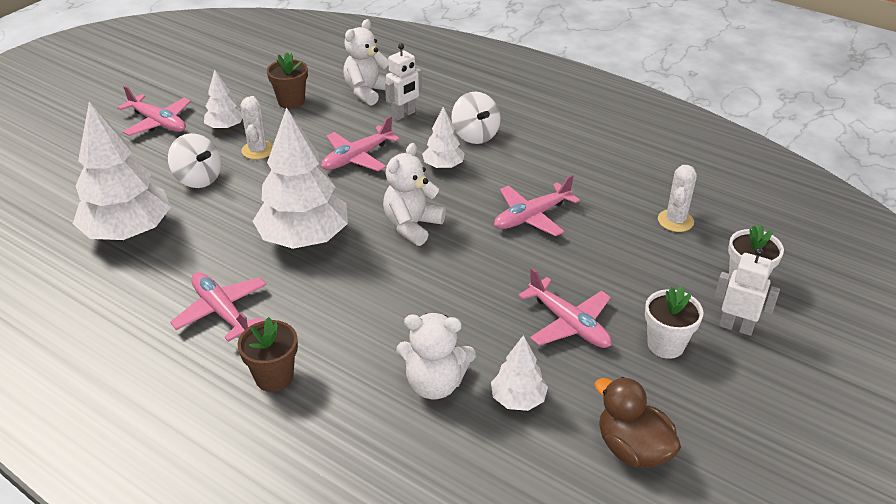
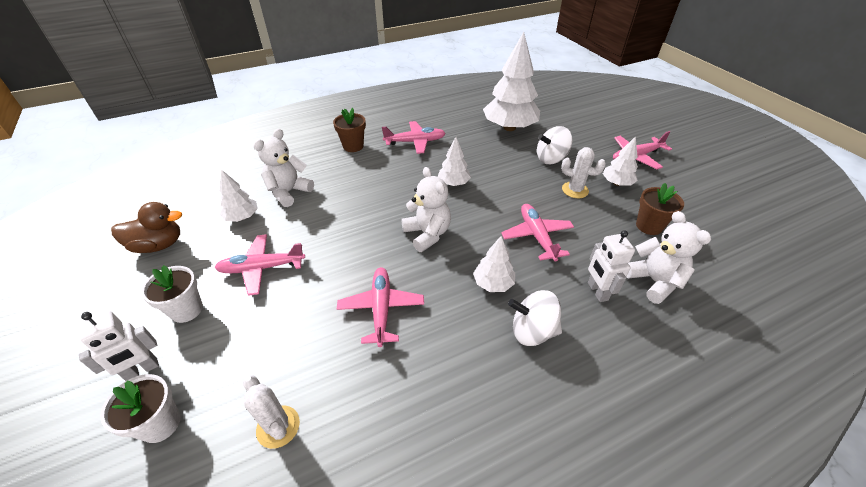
camera: 120 degrees right, 5 degrees up
(304, 238) = (453, 183): white tree -> white tree, size x0.50

